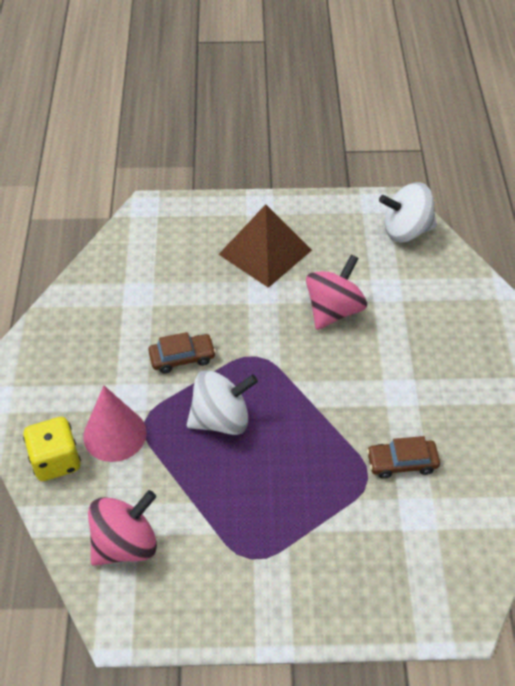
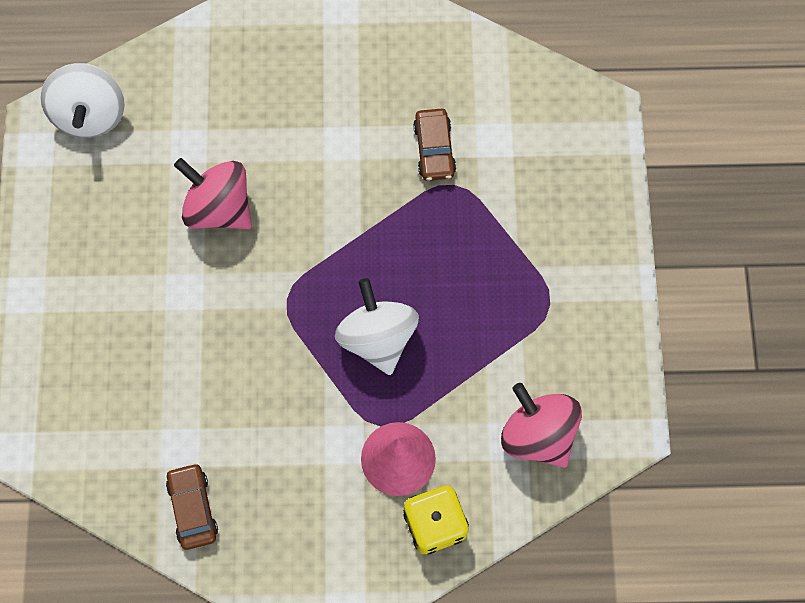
camera: 90 degrees left, 20 degrees up
(182, 358) = (287, 386): brown car -> brown car (193, 508)
(265, 252) = (116, 288): brown pyramid -> none

